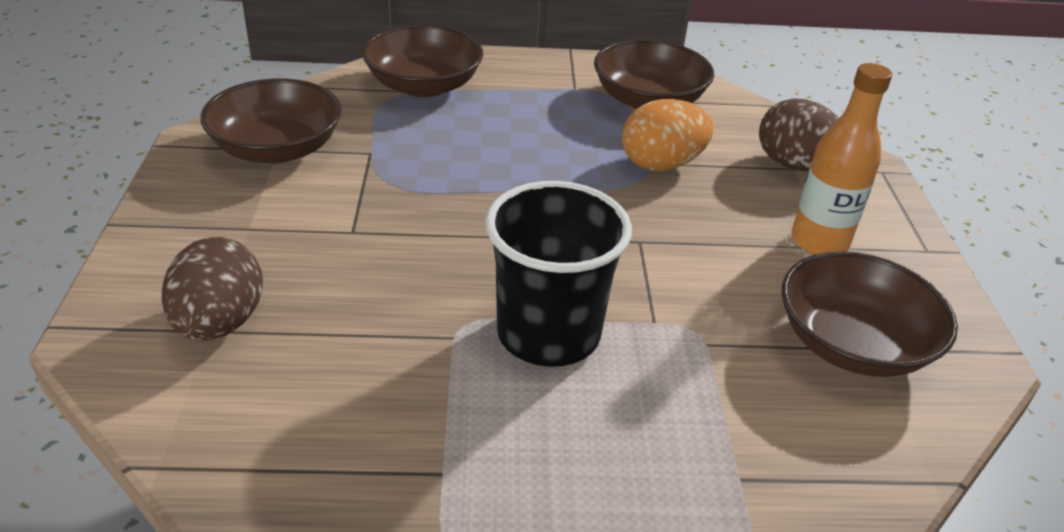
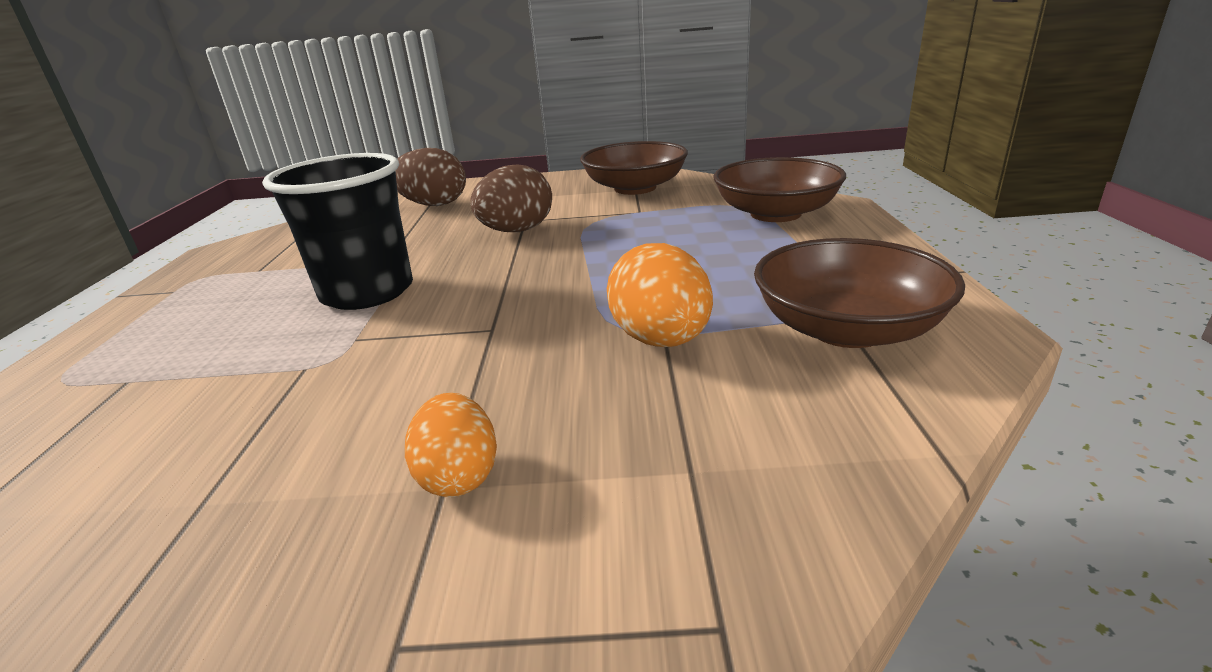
camera: 95 degrees right, 10 degrees down
(795, 165) = (700, 472): brown egg -> brown egg (517, 231)
(819, 242) = (459, 476): orange bottle -> orange egg
(852, 344) = (224, 481): brown bowl -> none

